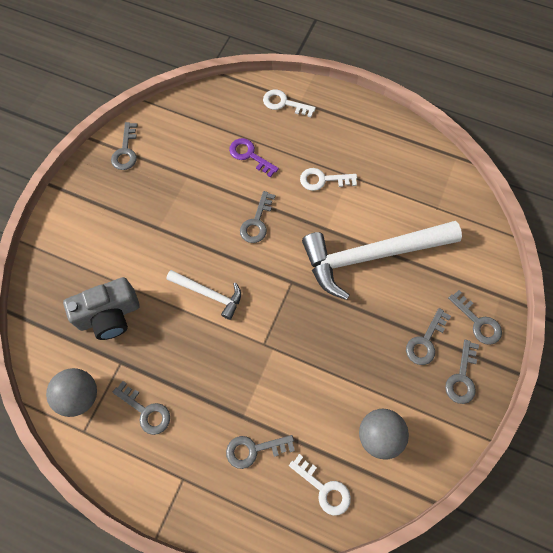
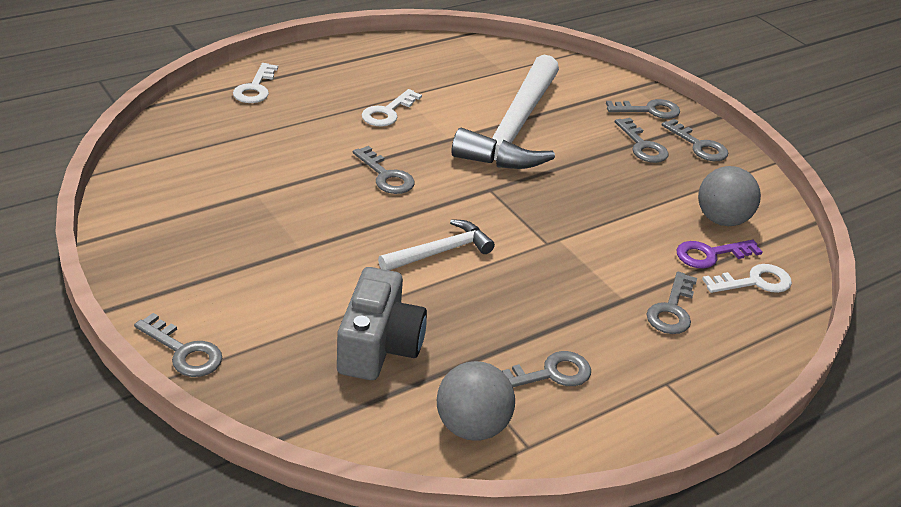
camera: 60 degrees left, 30 degrees down
(126, 151) = (147, 222): grey key -> grey key (184, 351)
(250, 155) = (291, 140): purple key -> purple key (710, 254)
(284, 103) = (255, 88): white key -> white key turned 45 degrees counterclockwise

